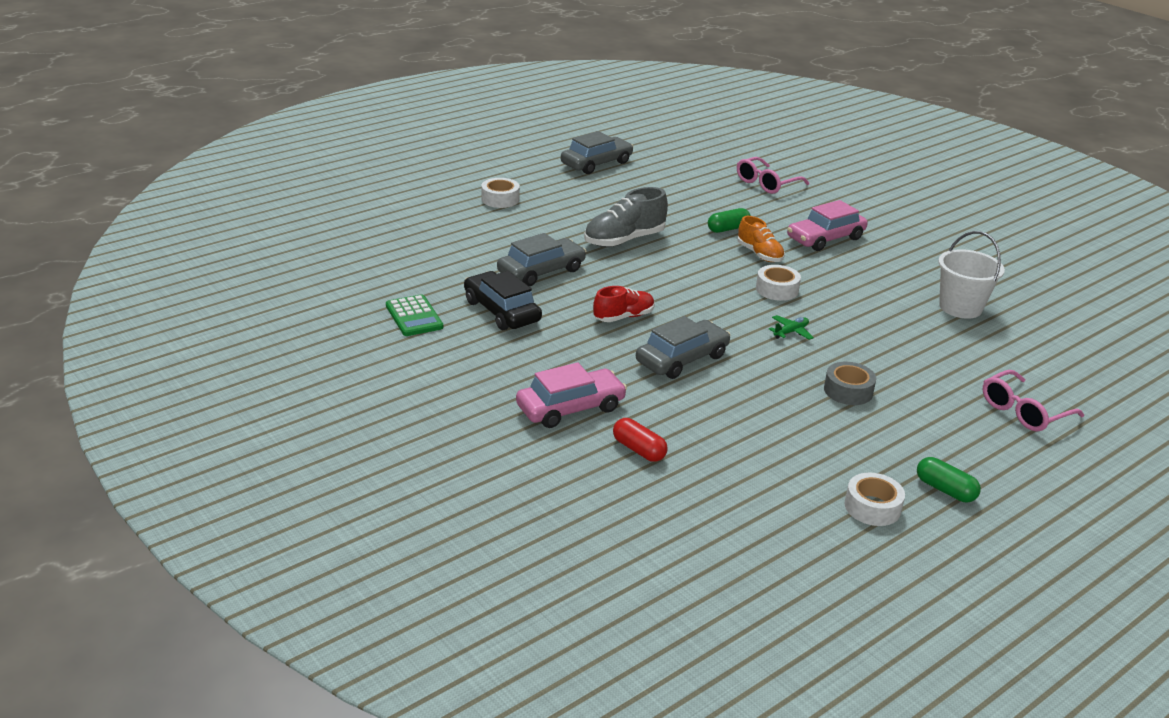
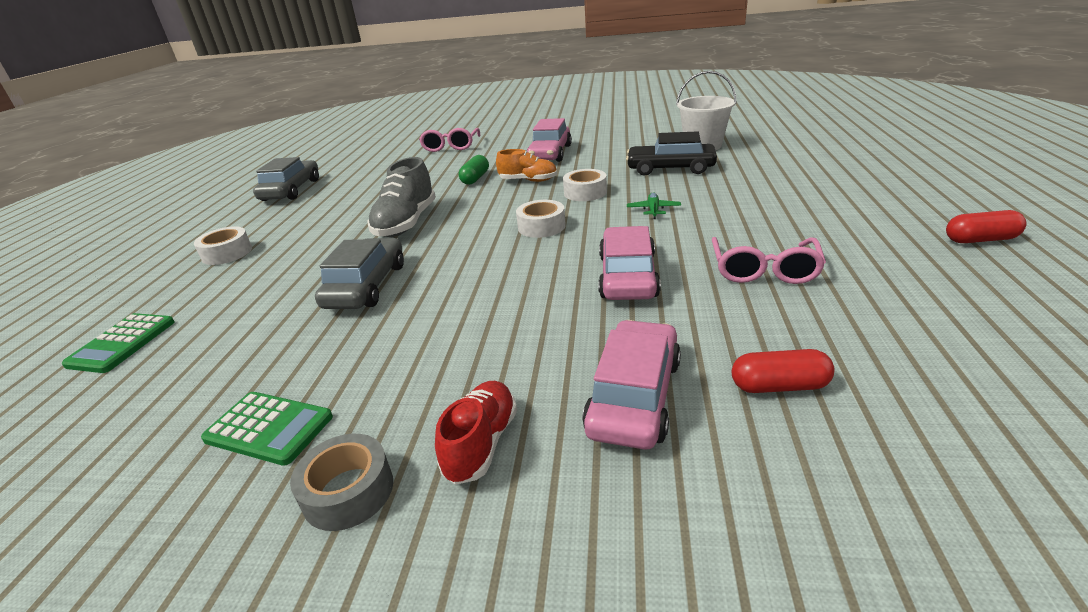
camera: 40 degrees left, 0 degrees up
(398, 231) = (122, 343): none -> green calculator
(502, 311) = (381, 347): black car -> black car (670, 168)
(623, 317) = (514, 275): red shoe -> red shoe (481, 443)
(682, 359) = (627, 276): grey car -> pink car
(848, 391) = (773, 221): grey tape -> grey tape (348, 491)
(872, 507) = (999, 285): white tape -> white tape (541, 226)
(945, 490) = (980, 240): green capsule -> red capsule
(1023, 411) = (868, 172): pink glasses -> pink glasses (764, 270)

